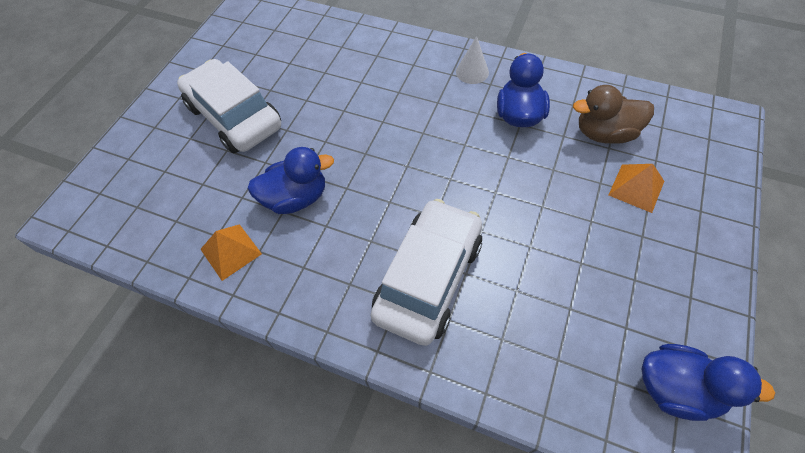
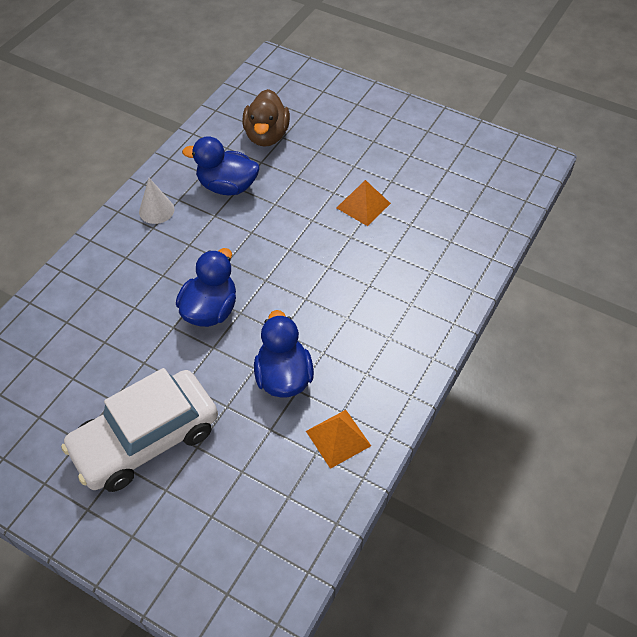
camera: 85 degrees left, 5 degrees down
(428, 278) = (391, 279): white car -> none
(636, 188) = (328, 132): orange pyramid -> orange pyramid (363, 205)
(676, 389) = (493, 157): blue duck -> blue duck (210, 310)

